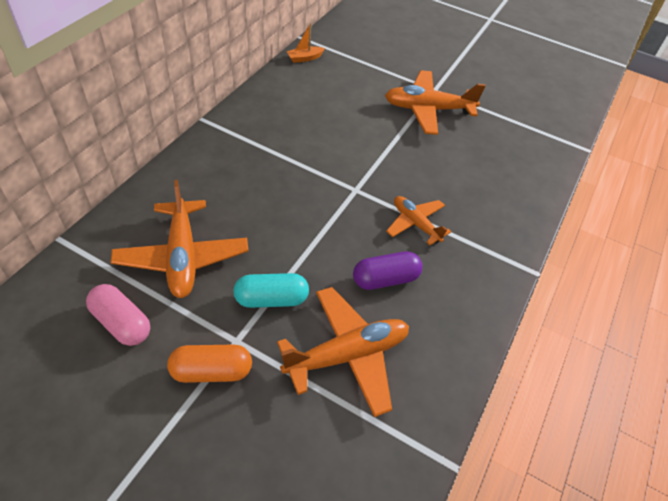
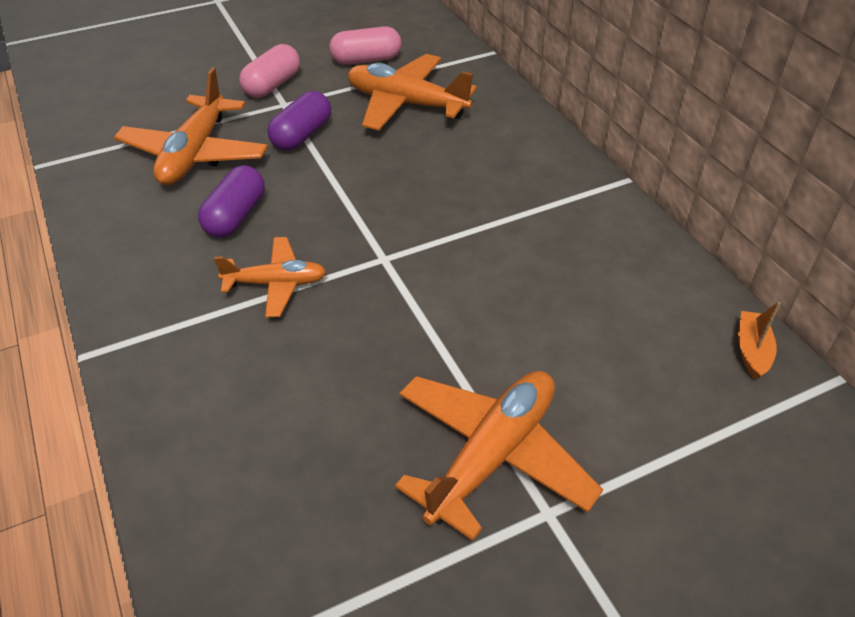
camera: 130 degrees right, 5 degrees down
(212, 371) = (272, 85): orange capsule -> pink capsule
(271, 299) = (302, 135): turquoise capsule -> purple capsule

